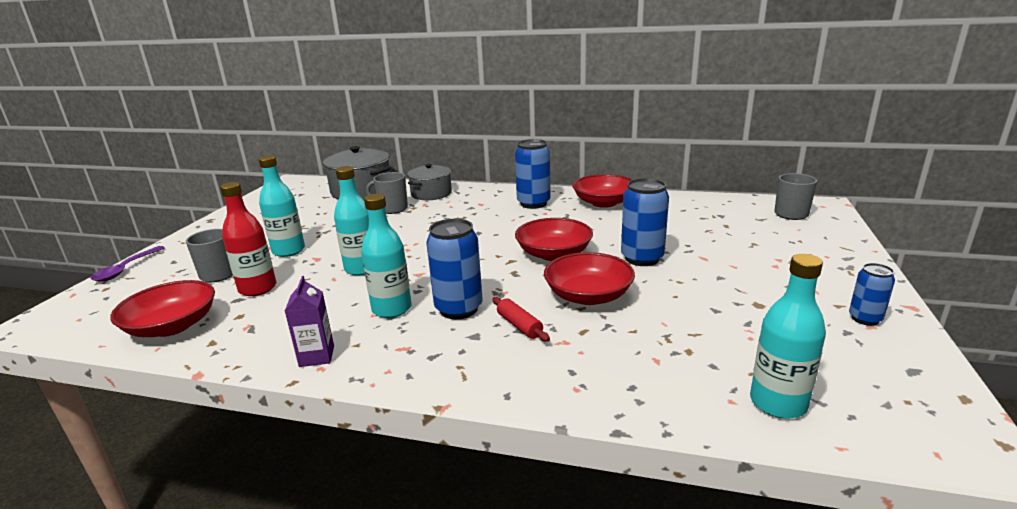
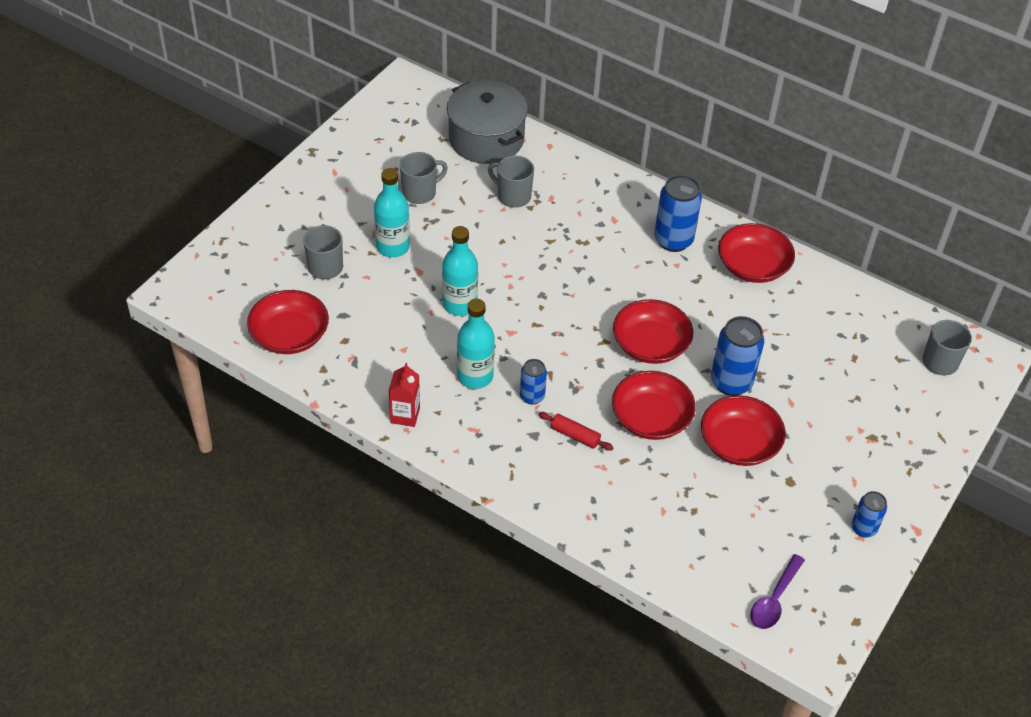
camera: 15 degrees right, 25 degrees up
(126, 269) = (237, 227): purple spoon -> purple spoon (774, 599)
(257, 288) = (361, 304): red bottle -> none
(311, 221) = (420, 193): none -> grey mug
(317, 356) = (405, 415): purple carton -> red carton
(431, 193) = (566, 175): grey pot -> none
(459, 309) = (532, 396): blue can -> blue can, size x0.58
(519, 325) = (575, 435): red rolling pin -> red rolling pin turned 45 degrees counterclockwise
(685, 292) = (739, 444): none -> red bowl
(778, 403) = (722, 579): turquoise bottle -> none

